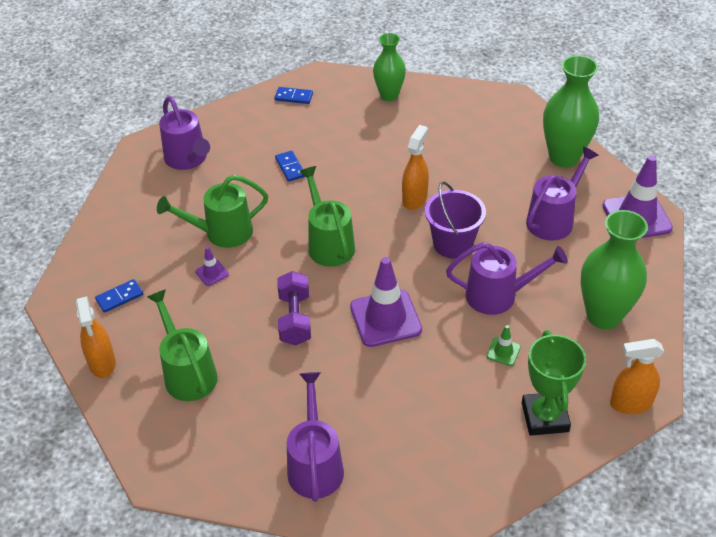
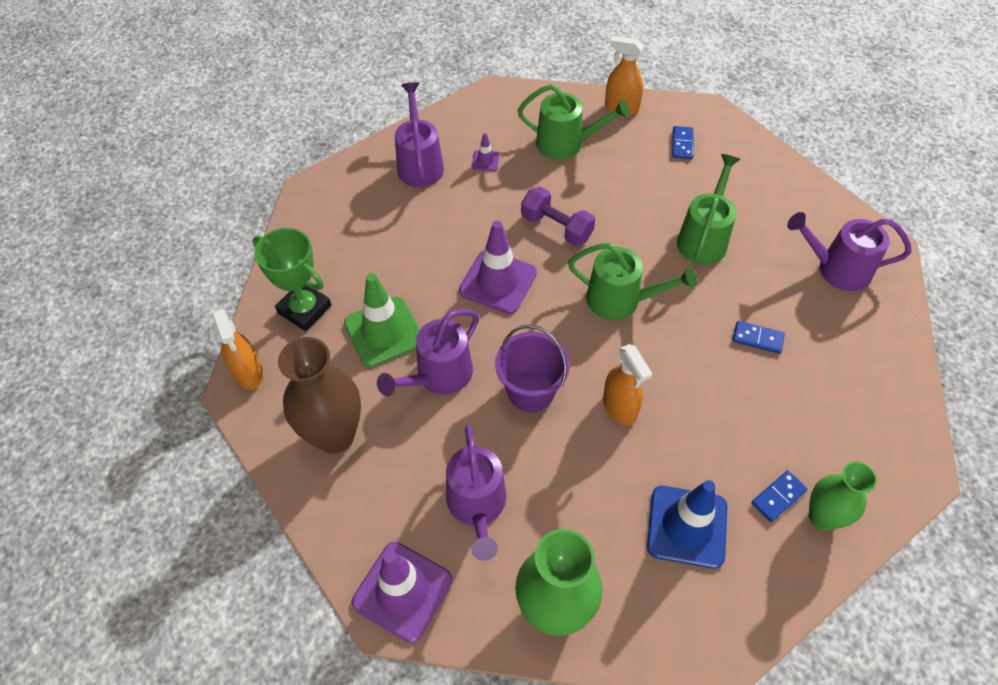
camera: 130 degrees right, 10 degrees up
(212, 273) = (658, 207): purple traffic cone -> purple traffic cone (485, 161)
(294, 97) = (888, 418): blue domino -> blue domino (778, 497)
(315, 464) = (419, 164): purple watering can -> purple watering can turned 135 degrees counterclockwise
(456, 136) = (687, 526): none -> blue traffic cone
(503, 352) = (384, 332): green traffic cone -> green traffic cone, size x2.21
(603, 316) = (335, 435): green vase -> brown vase
(630, 404) = (248, 373): orange spray bottle -> orange spray bottle turned 120 degrees clockwise

